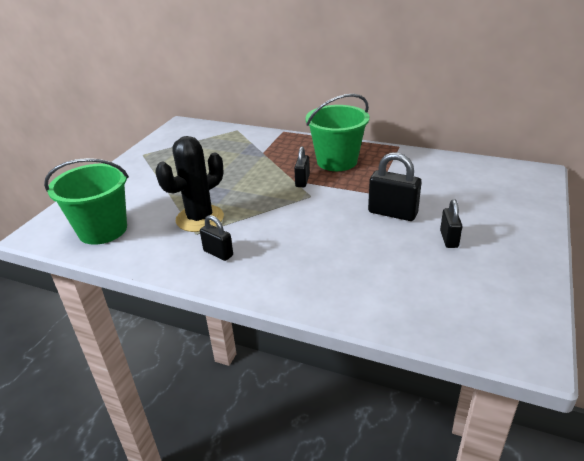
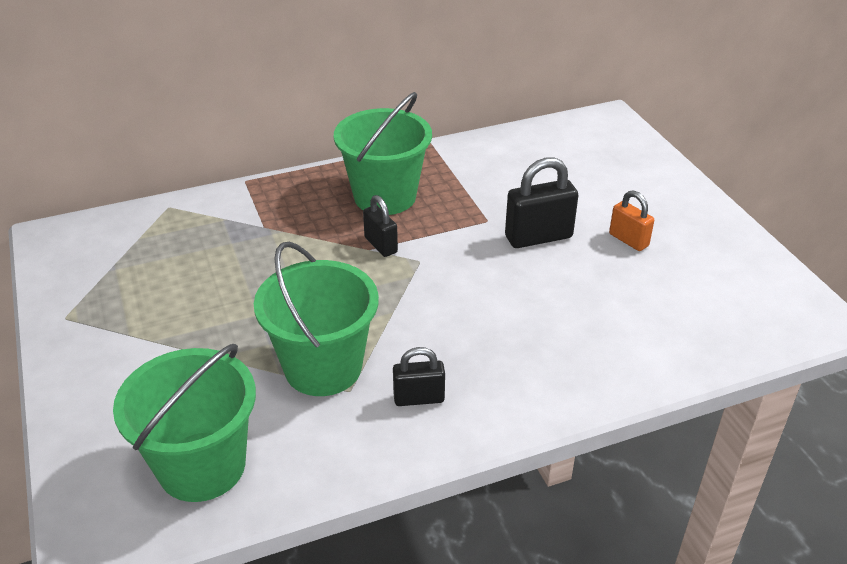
camera: 45 degrees left, 5 degrees up
(200, 218) = (323, 367): black cactus -> green bucket
(449, 239) = (628, 240): black padlock -> orange padlock

